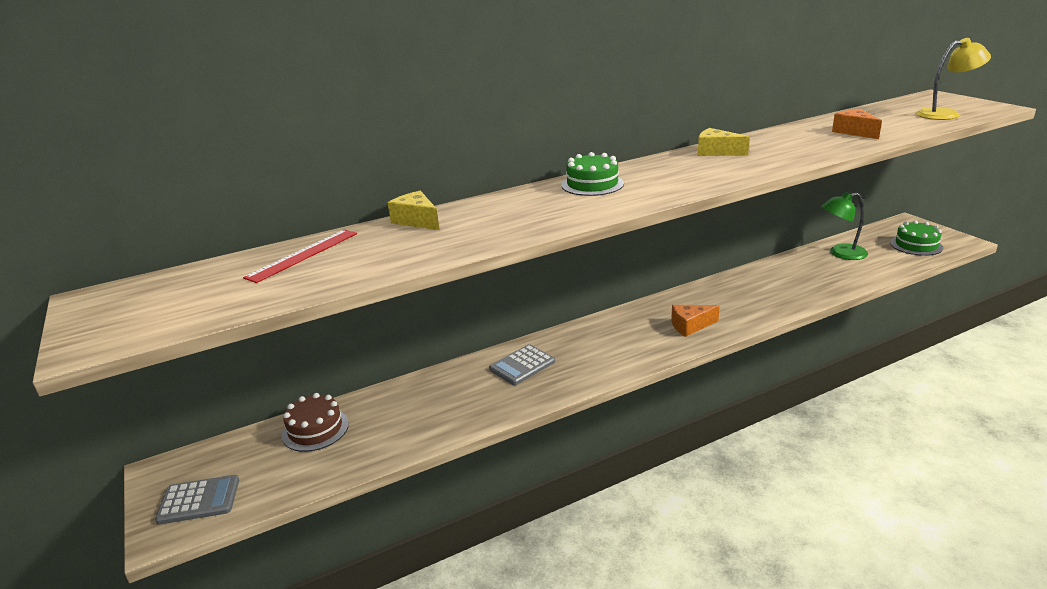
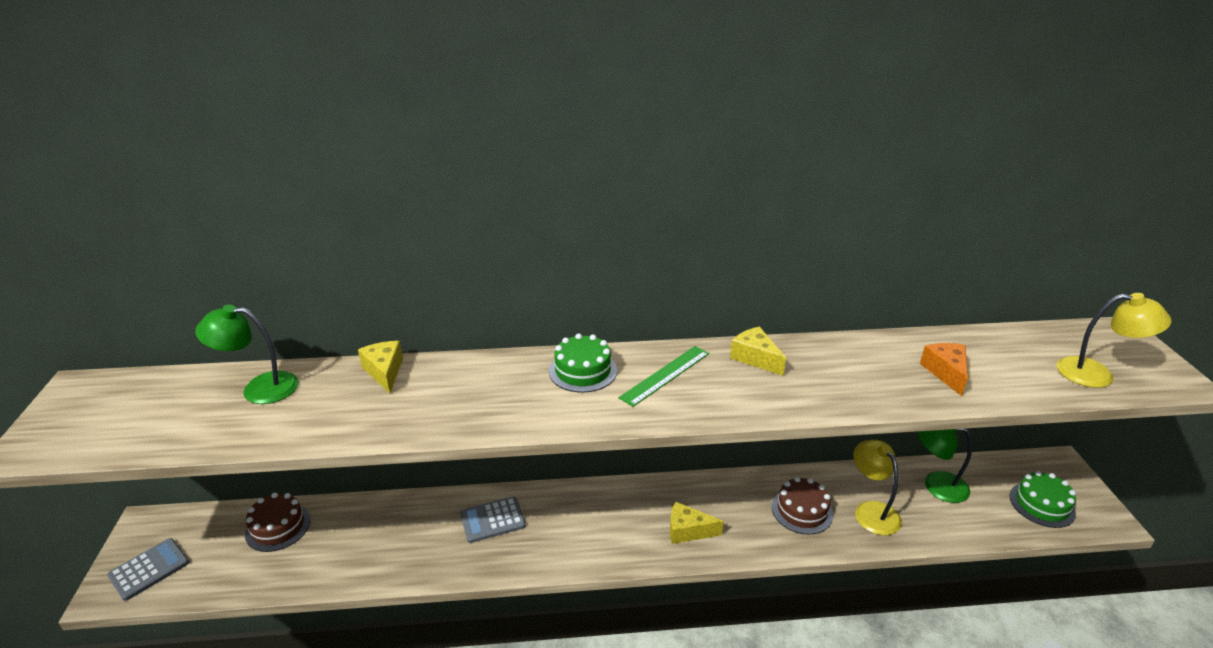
camera: 20 degrees right, 5 degrees up
(199, 500) = (149, 569): grey calculator -> grey calculator turned 60 degrees counterclockwise
(303, 255) = (259, 388): red ruler -> green lamp
(660, 173) = (665, 375): none -> green ruler
(690, 326) = (688, 531): orange cheese -> yellow cheese
(763, 291) = (802, 510): none -> brown cake
(811, 278) = (871, 511): none -> yellow lamp

